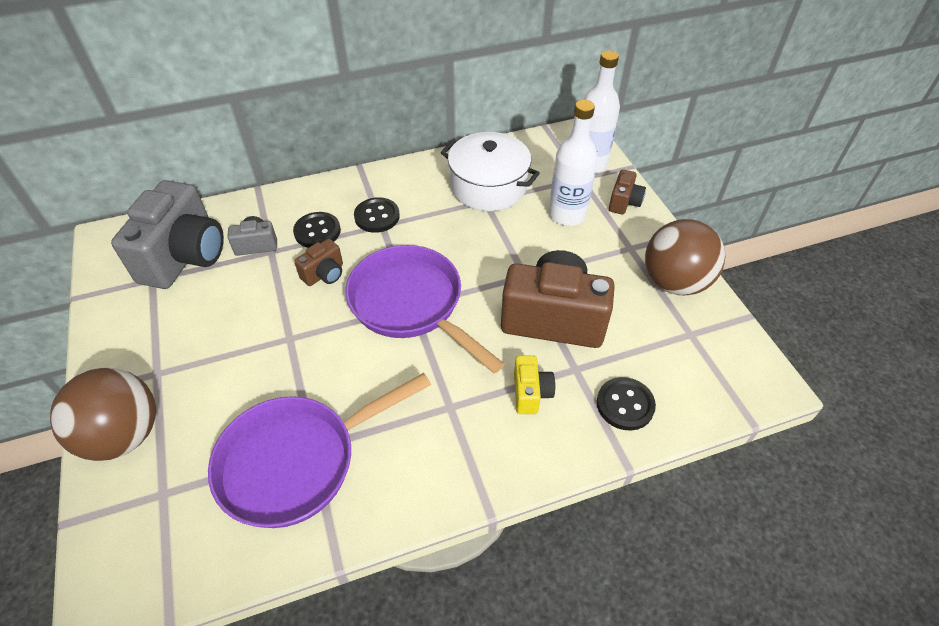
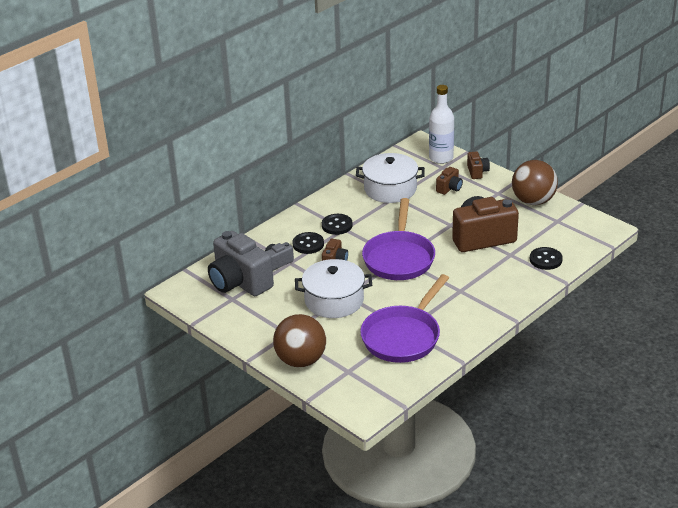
camera: 25 degrees left, 15 degrees down
(185, 257) = (239, 282): grey camera -> grey camera turned 150 degrees clockwise
(265, 341) = (334, 300): none -> white pot
(411, 304) = (399, 258): purple pan -> purple pan turned 105 degrees counterclockwise
(531, 393) = (496, 271): yellow camera -> none
(567, 214) = (449, 188): white bottle -> brown camera

